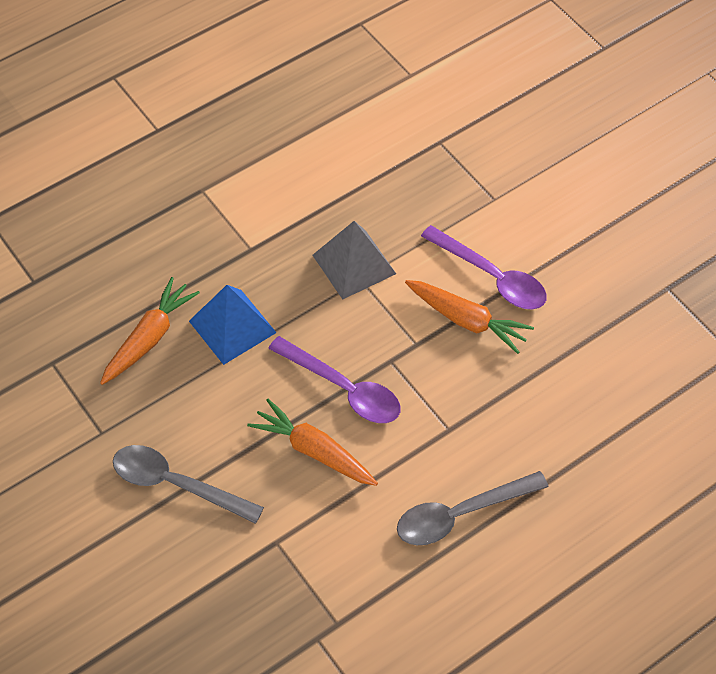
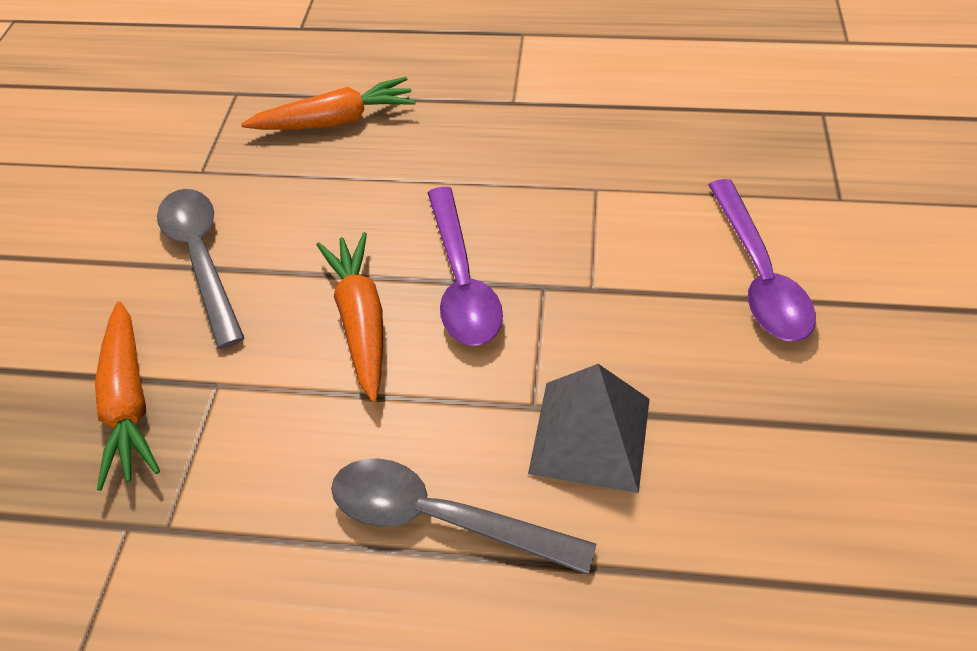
camera: 45 degrees right, 5 degrees down
(232, 326) = (419, 155): blue pyramid -> none
(354, 264) = (604, 171): grey pyramid -> grey pyramid (590, 435)
(467, 320) = (679, 301): orange carrot -> orange carrot (129, 402)

